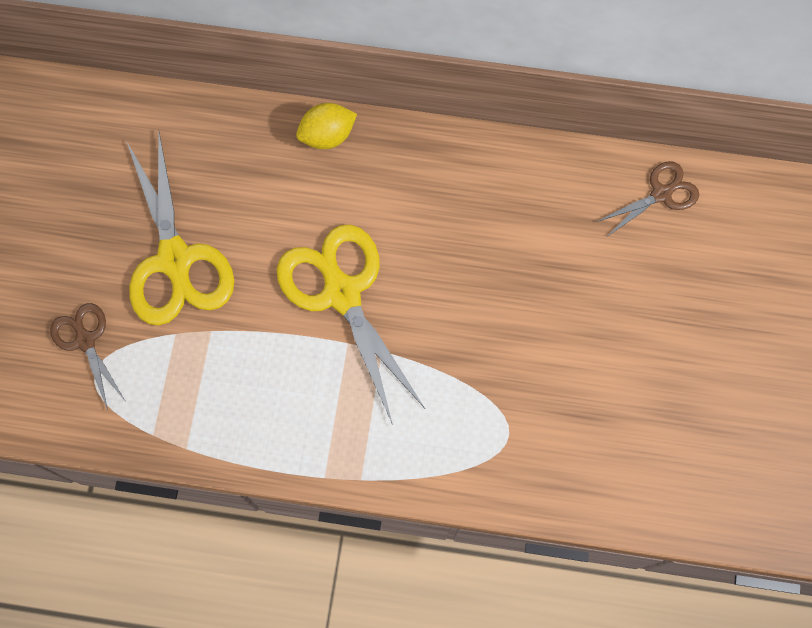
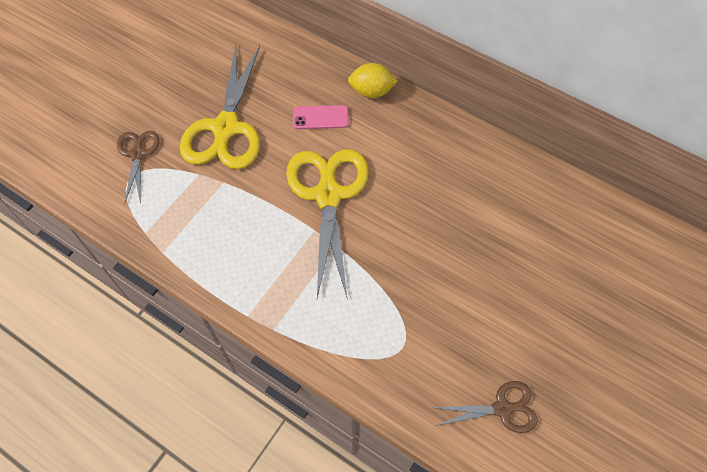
camera: 25 degrees right, 10 degrees down
(283, 197) = (320, 117): none -> pink phone
(661, 194) = (605, 223): brown scissors -> brown scissors (502, 408)

